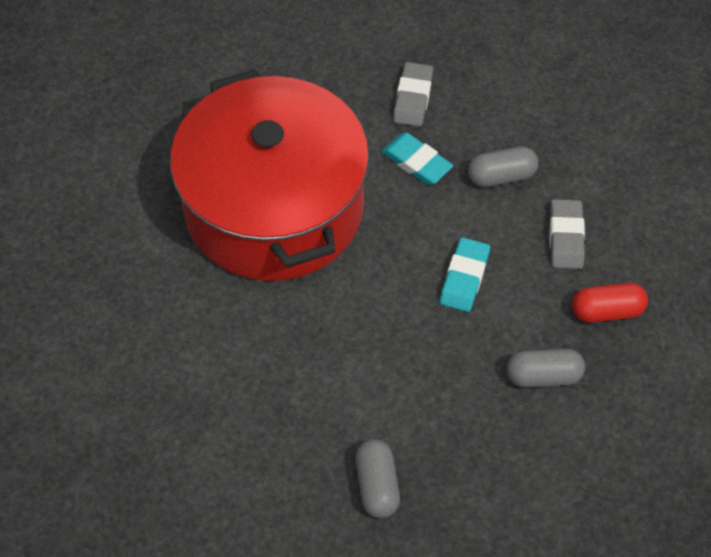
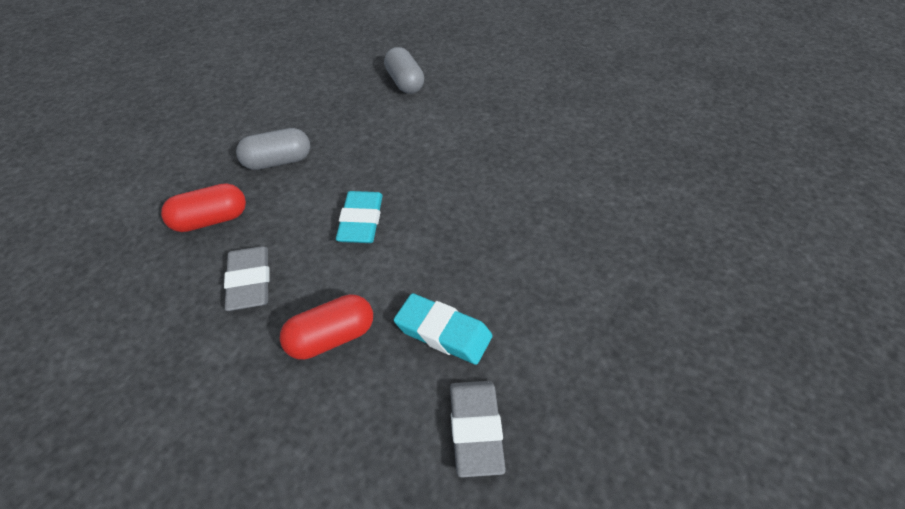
camera: 165 degrees right, 10 degrees down
(274, 208) = (583, 246): red pot -> none
(501, 176) = (331, 338): grey capsule -> red capsule

